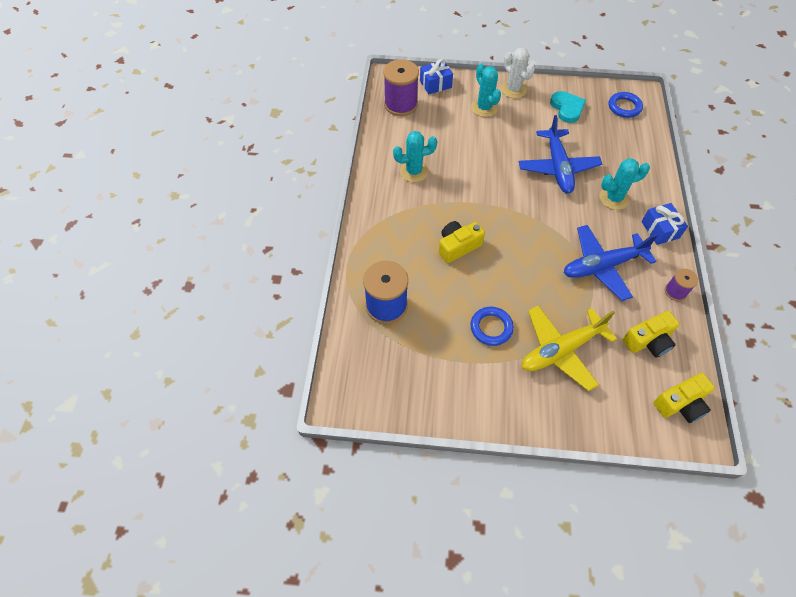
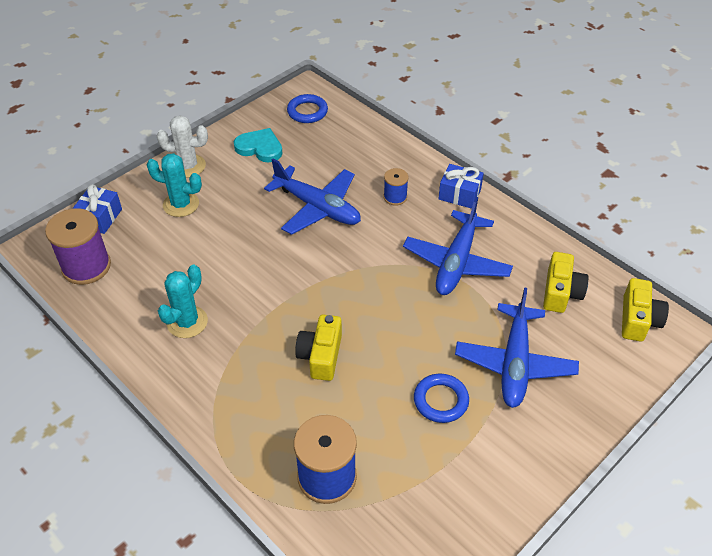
camera: 50 degrees left, 10 degrees down
(561, 350) = (514, 363): yellow plane -> blue plane
(614, 198) = (395, 197): turquoise cactus -> blue spool
(675, 291) = (529, 235): purple spool -> none

